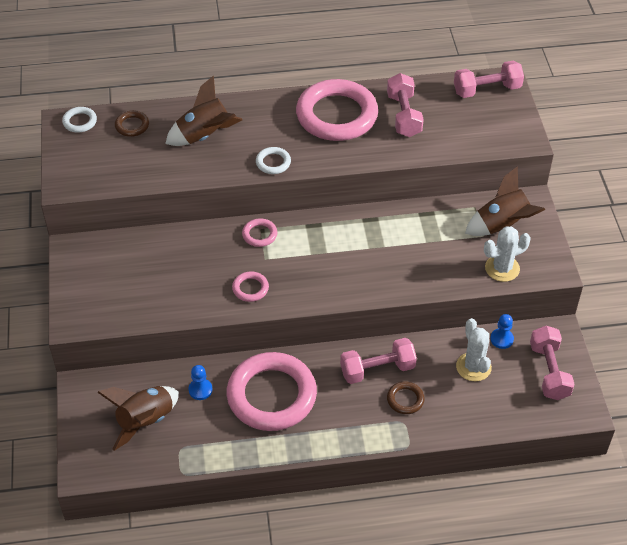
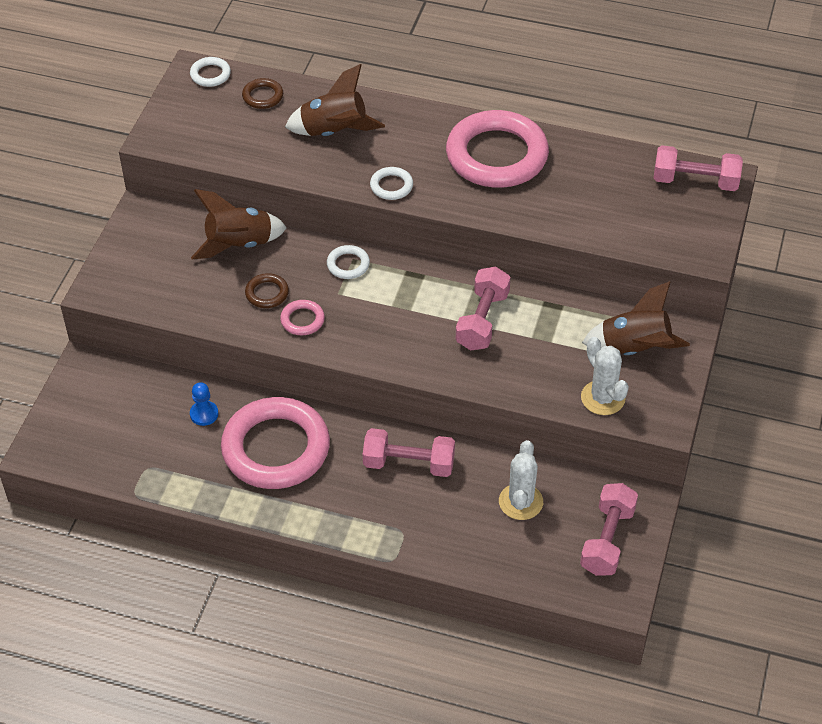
camera: 25 degrees right, 0 degrees up
(145, 421) = (128, 425): brown rocket -> brown rocket (239, 244)
(259, 234) = (348, 264): pink ring -> white ring
(403, 115) = (575, 180): pink dumbbell -> pink dumbbell (482, 320)
(405, 399) = (420, 508): brown ring -> brown ring (267, 293)
(501, 339) = (573, 483): blue pawn -> none
(502, 268) = (603, 398): white cactus -> white cactus turned 60 degrees clockwise

